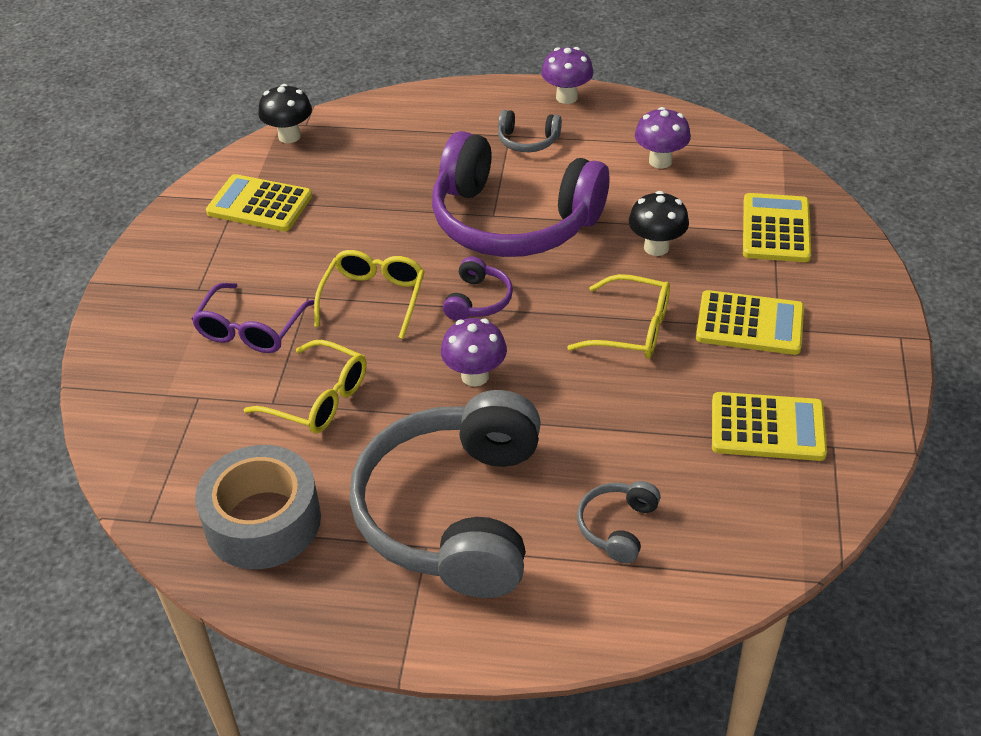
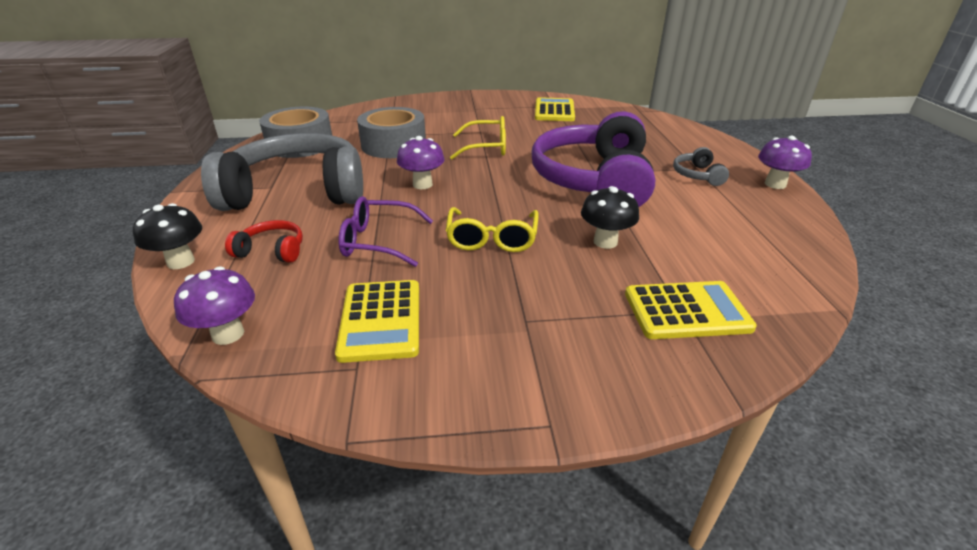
camera: 75 degrees right, 10 degrees down
(251, 330) = (446, 123): purple glasses -> purple glasses (378, 241)
(289, 136) = (624, 109): black mushroom -> black mushroom (181, 262)
(319, 399) = (394, 145): yellow glasses -> grey tape
(478, 300) = (499, 177): purple headphones -> none
(617, 527) = (272, 250): grey headphones -> red headphones
(660, 161) = (733, 234): purple mushroom -> purple mushroom (228, 334)
(750, 324) = (524, 301): yellow calculator -> none

